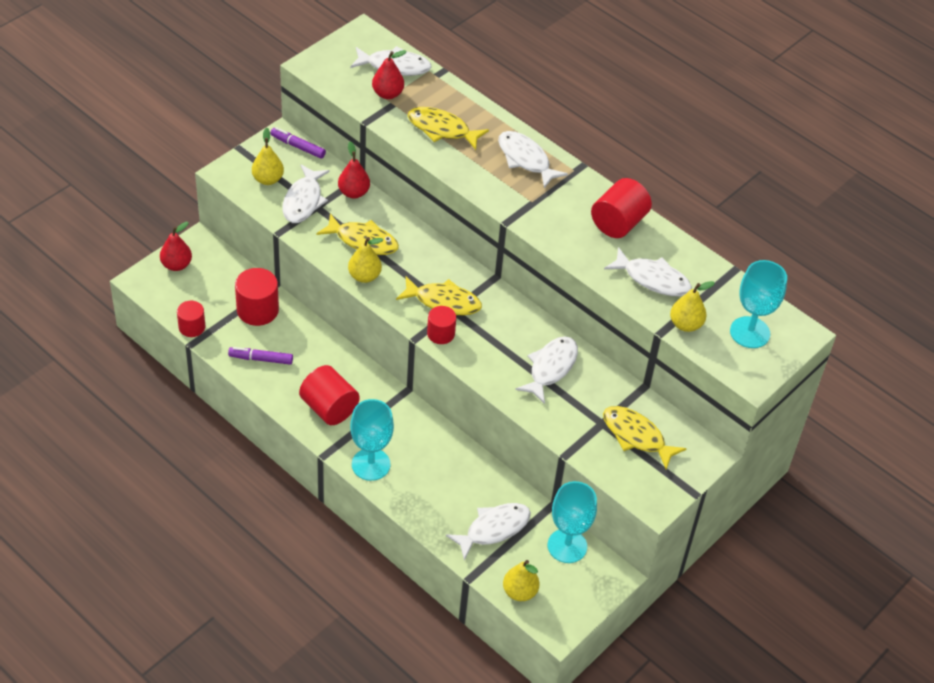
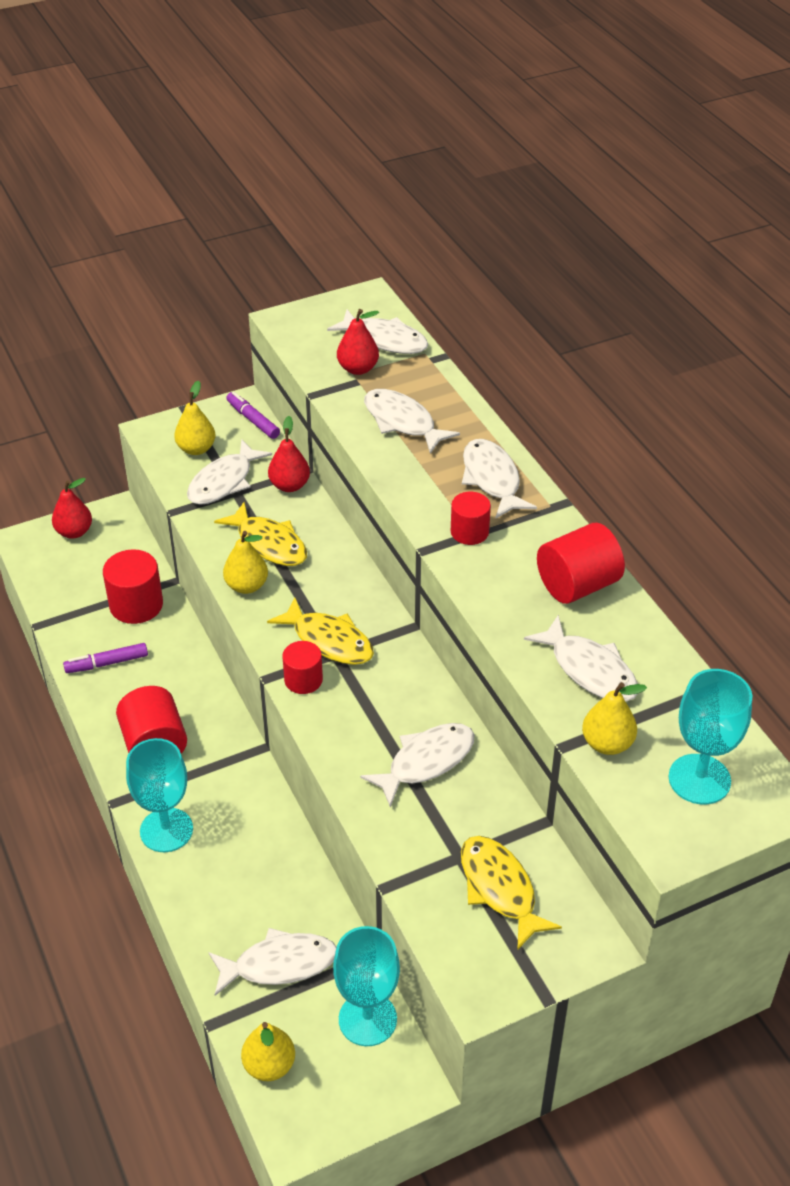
camera: 25 degrees right, 5 degrees down
(192, 327) = (49, 606): red cylinder -> red cylinder (469, 532)
(261, 359) = (107, 663): purple marker -> purple marker turned 45 degrees counterclockwise
(442, 129) = (402, 422): yellow fish -> white fish

